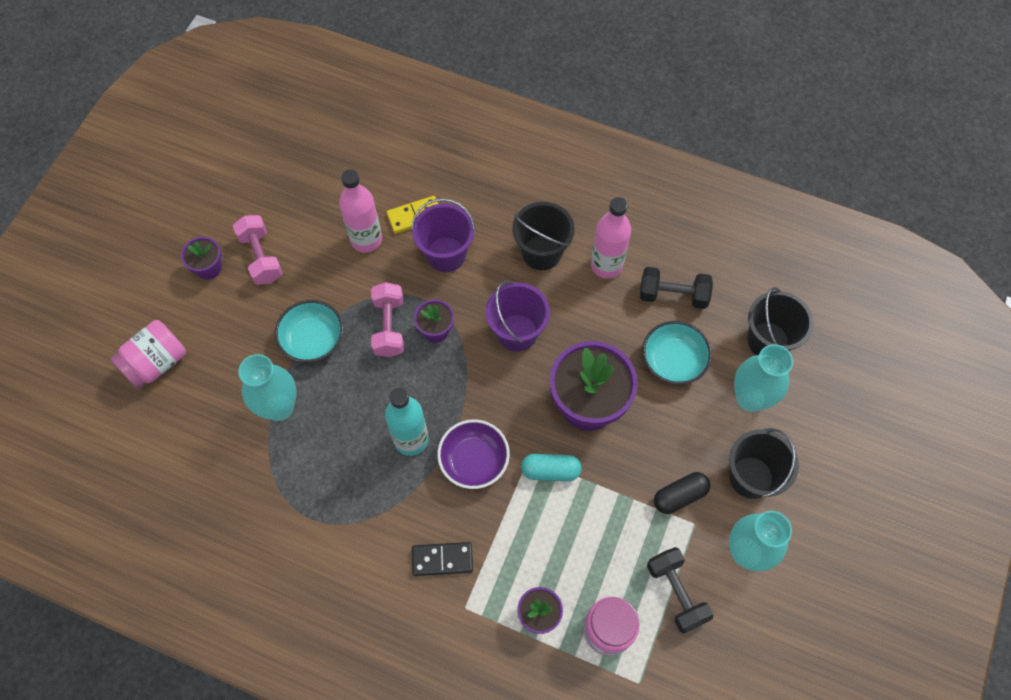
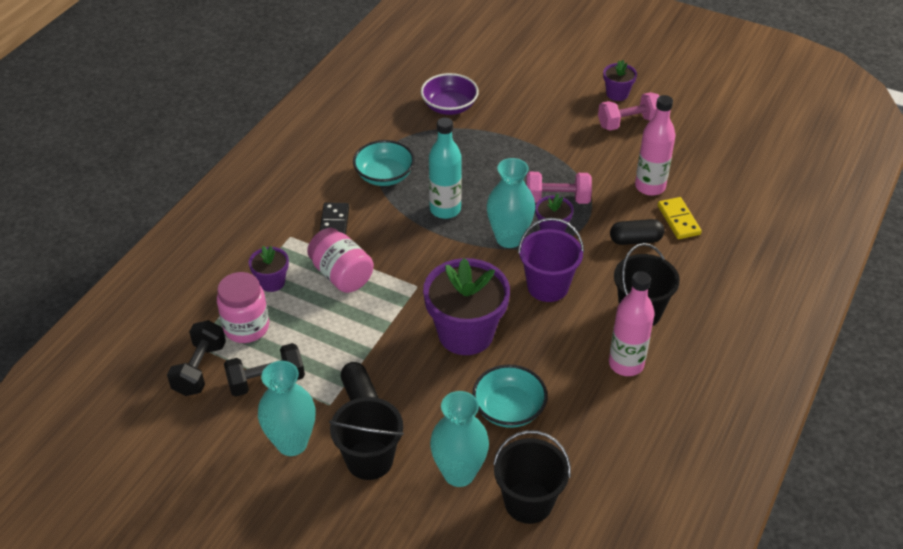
camera: 95 degrees right, 20 degrees down
(156, 363) = (529, 69): pink jar -> pink jar (341, 275)
(279, 407) = (484, 133): turquoise vase -> turquoise vase (509, 238)
(313, 340) = (546, 153): turquoise bowl -> turquoise bowl (384, 176)
(446, 254) = (635, 240): purple bucket -> black capsule
(474, 460) = (419, 248): purple bowl -> purple bowl (449, 106)
(550, 471) = (401, 300): turquoise capsule -> none
(673, 295) = (589, 419): black dumbbell -> black dumbbell (199, 369)

